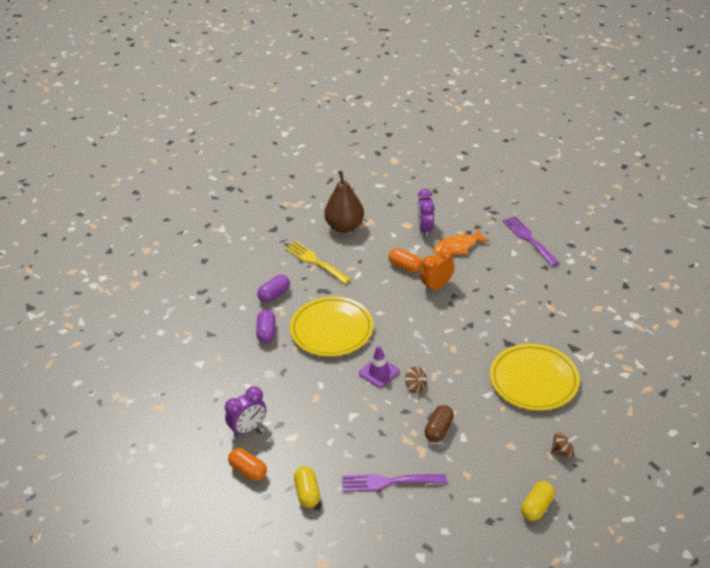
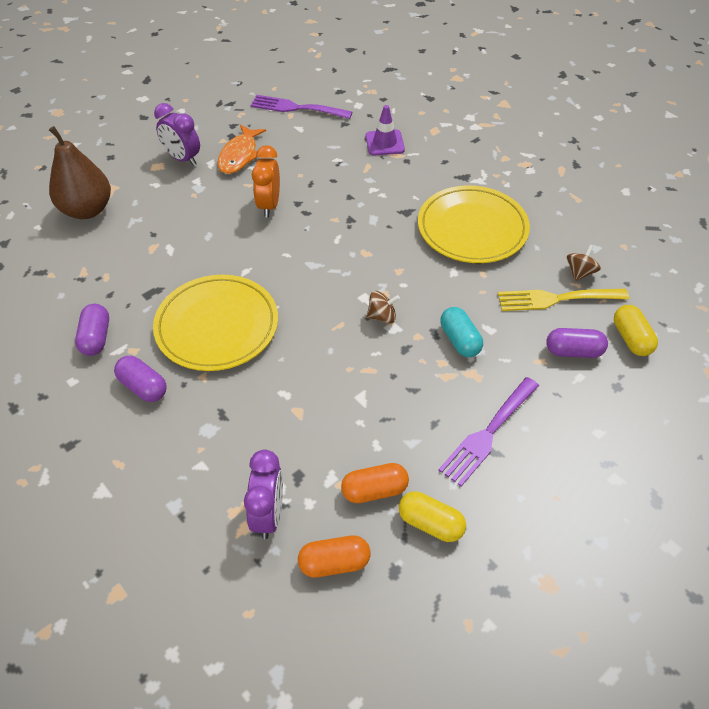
camera: 50 degrees left, 10 degrees up
(315, 261) = (100, 268): yellow fork -> yellow fork (556, 299)
(379, 372) = (327, 331): purple traffic cone -> purple traffic cone (384, 143)
(405, 266) = (211, 207): orange capsule -> orange capsule (374, 490)
(439, 430) = (460, 340): brown capsule -> turquoise capsule
(492, 485) = (573, 351): none -> purple capsule

